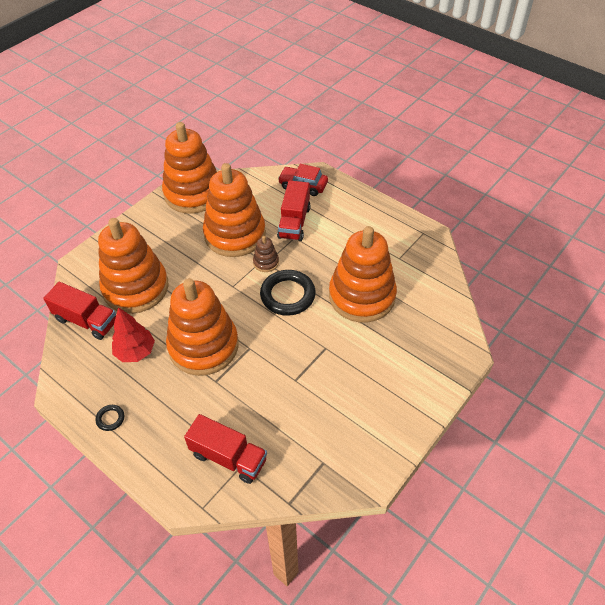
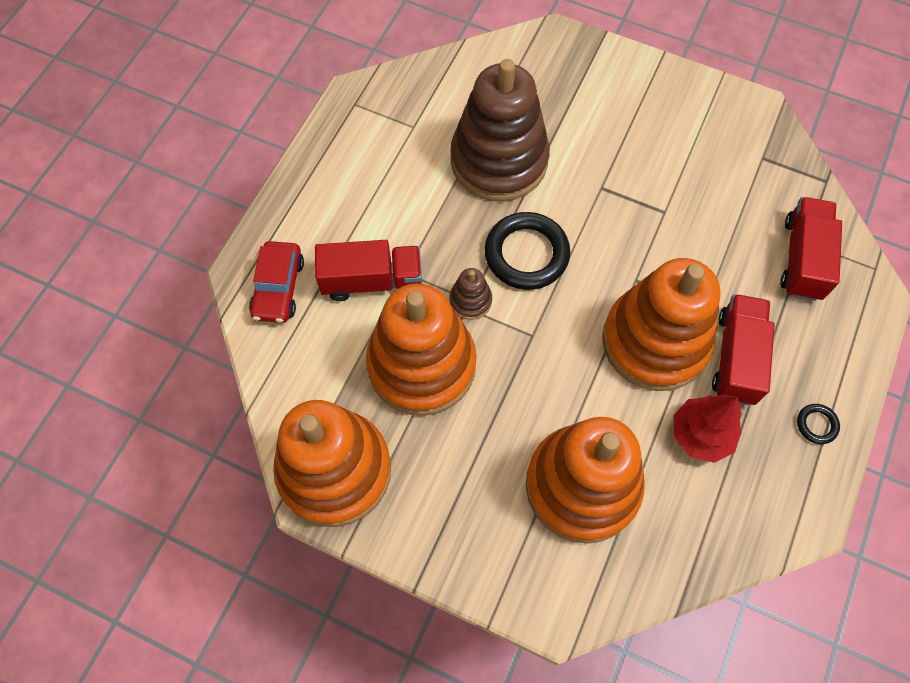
camera: 105 degrees left, 15 degrees up
(86, 321) = (673, 539): red truck -> red truck (736, 358)
(362, 296) = (499, 161): orange stacking toy -> brown stacking toy

